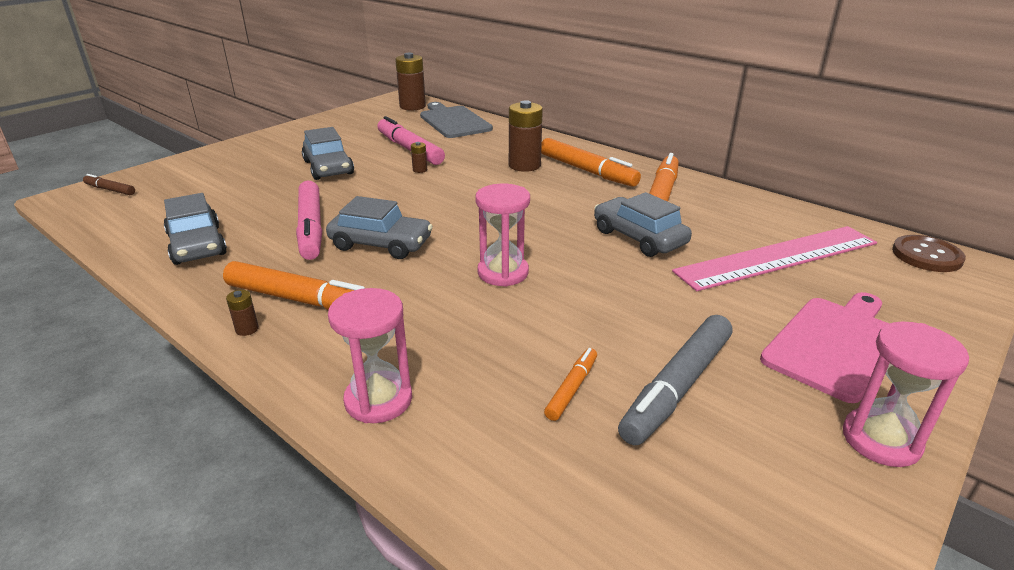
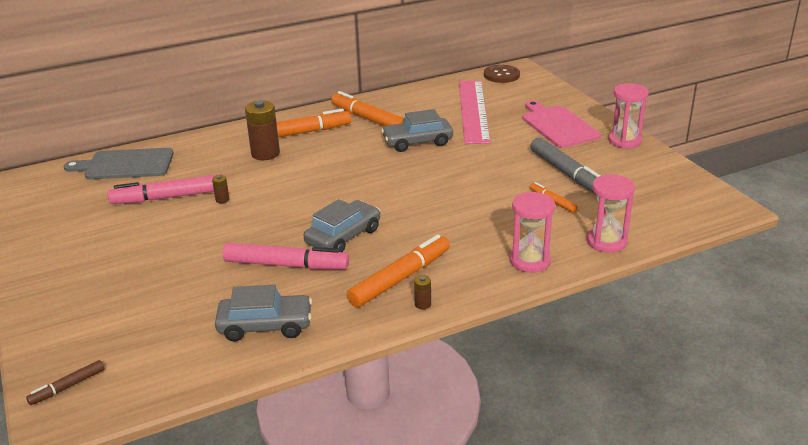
camera: 65 degrees left, 0 degrees up
(328, 167) = (163, 244): grey car -> none
(412, 106) = (52, 178): brown battery -> none
(503, 273) = (423, 197): pink hourglass -> pink hourglass (606, 242)

